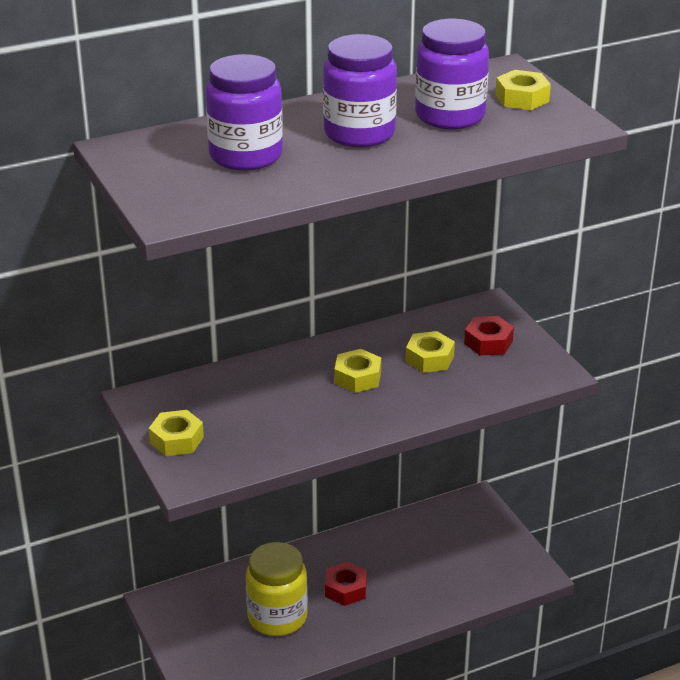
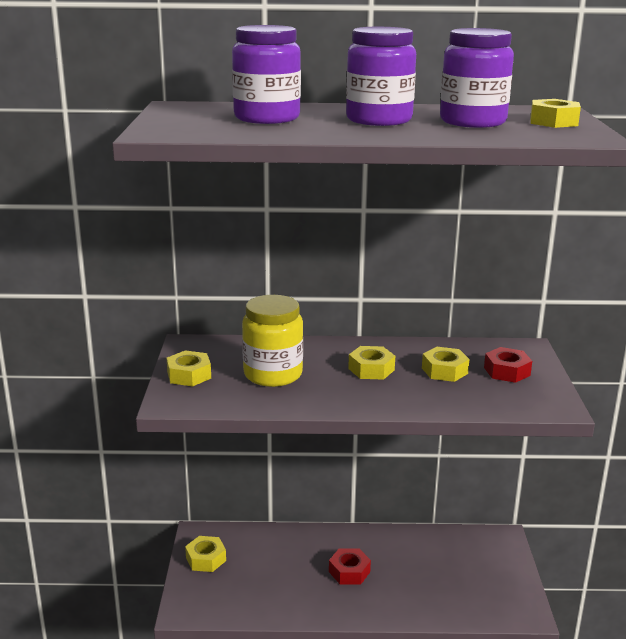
camera: 25 degrees right, 10 degrees down
(186, 627) = (206, 559): none -> yellow nut
(277, 617) = (280, 575): yellow jar -> yellow jar (273, 374)

